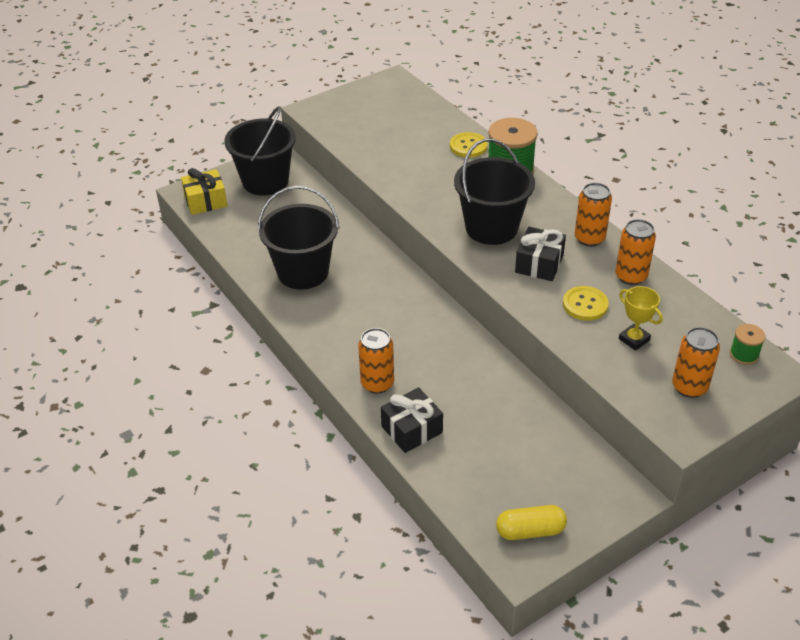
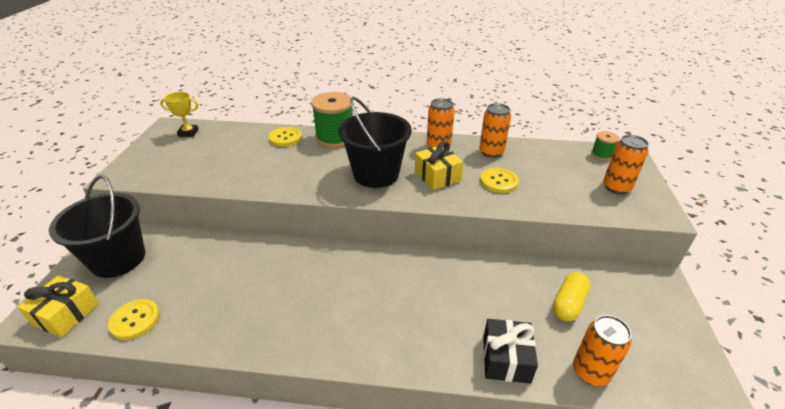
camera: 50 degrees left, 5 degrees down
(235, 232) = (135, 320): none -> yellow button
(303, 272) = (249, 307): black bucket -> none
(377, 383) = (431, 346): orange can -> orange can (590, 372)
(530, 531) = (673, 358): yellow capsule -> yellow capsule (568, 304)
(539, 264) = (437, 176): black gift -> yellow gift
(634, 339) = (552, 182): yellow trophy -> yellow trophy (188, 133)

